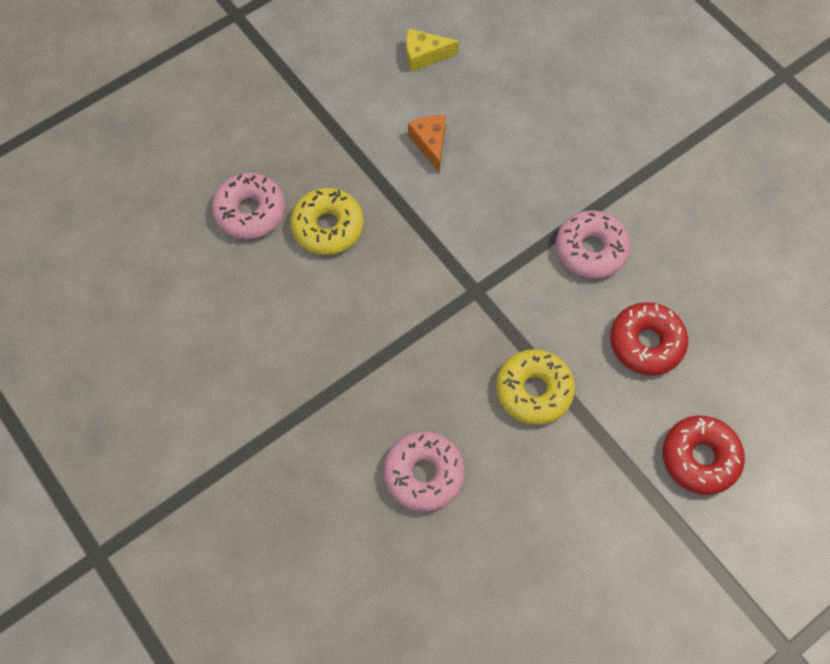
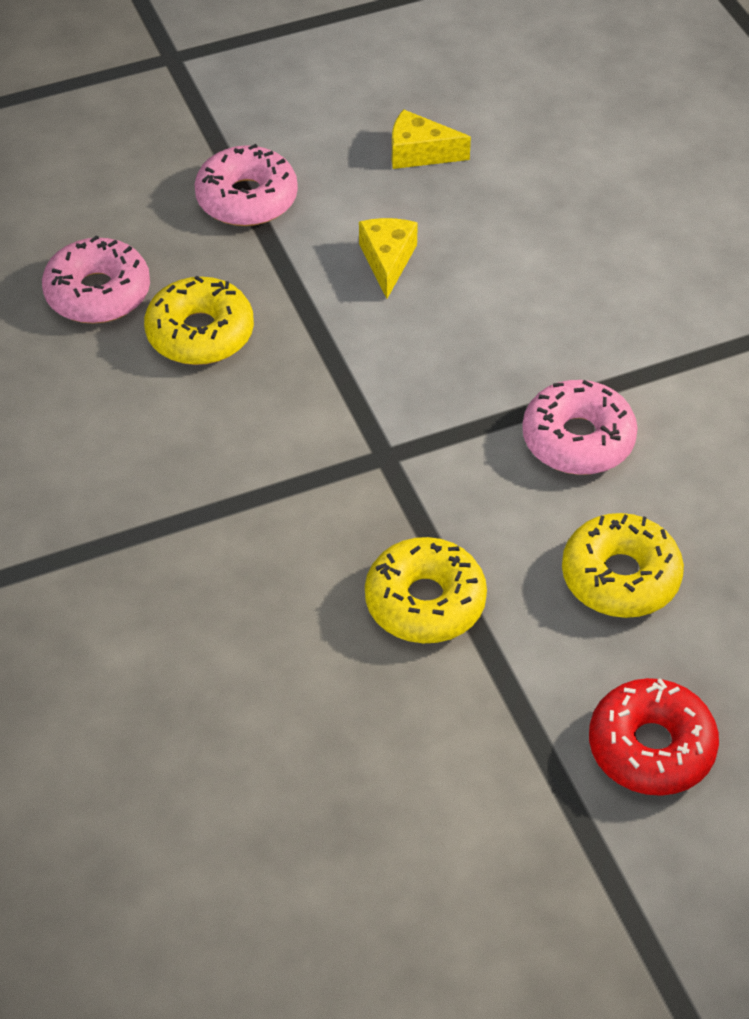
camera: 15 degrees right, 15 degrees down
(424, 474) = (219, 673): pink donut -> pink donut (247, 199)
(430, 144) = (387, 261): orange cheese -> yellow cheese
(646, 343) = (620, 577): red donut -> yellow donut

